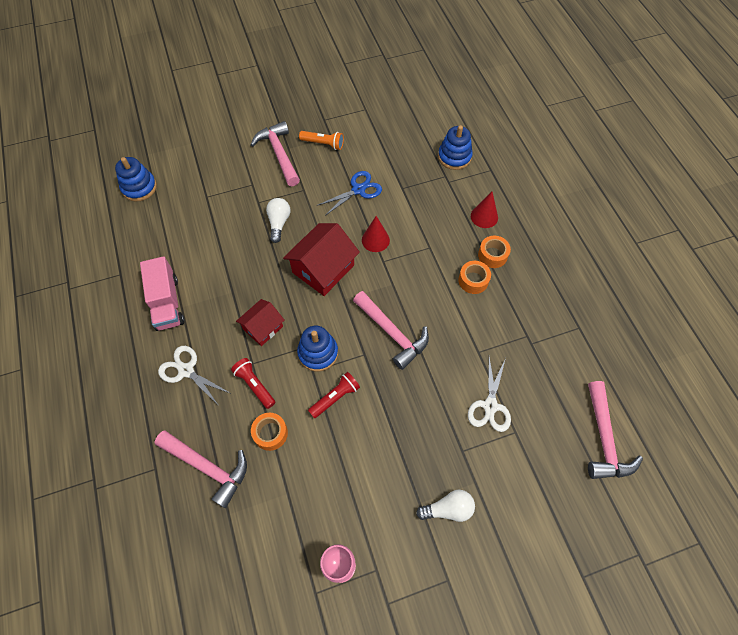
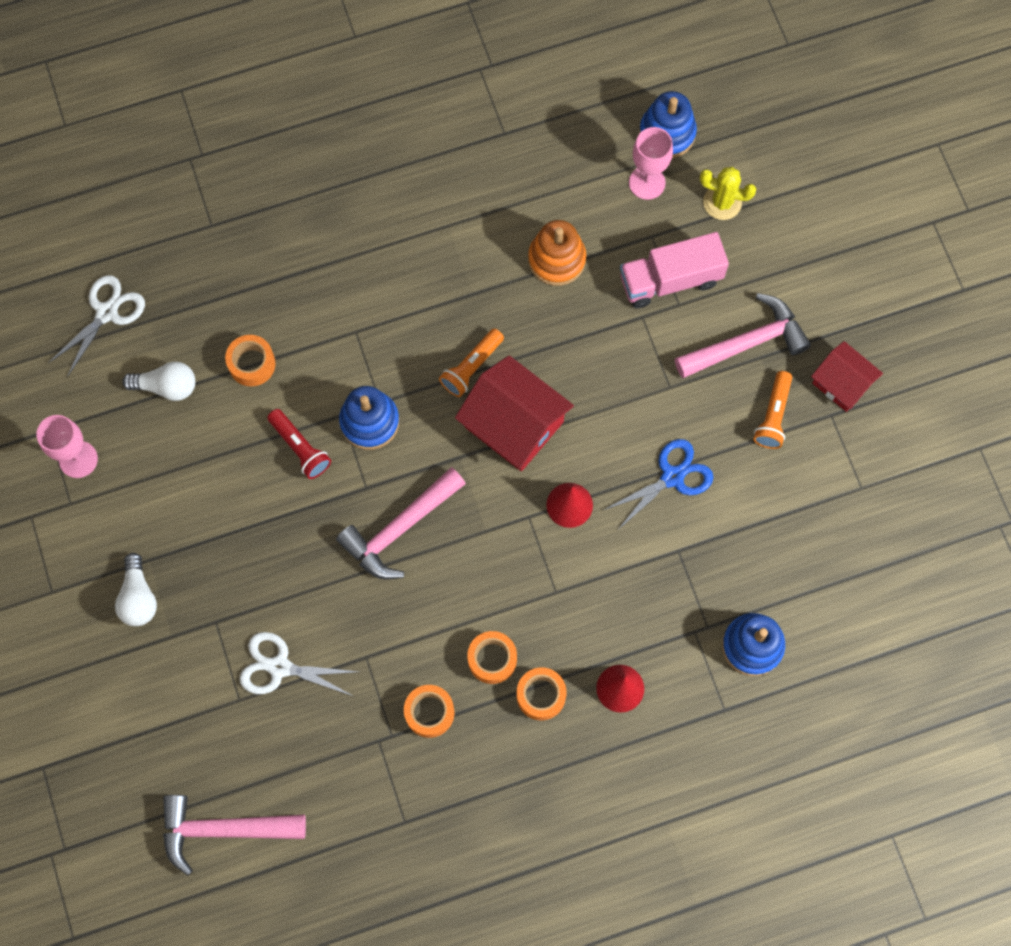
camera: 90 degrees right, 10 degrees up
(167, 303) = (455, 205): pink truck -> pink truck (670, 280)
(170, 198) = (647, 182): none -> pink goblet
(186, 370) = (346, 245): white scissors -> white scissors (107, 312)
(190, 162) = (722, 202): none -> yellow cactus
(208, 467) = (209, 289): pink hammer -> none
(214, 245) = (557, 259): none -> orange stacking toy
(255, 385) = (322, 338): red flashlight -> none
(263, 327) = (412, 342): red house -> red house (842, 383)
(279, 223) = (601, 352): white light bulb -> white light bulb (166, 386)
(283, 292) = (471, 367): none -> orange flashlight
(358, 190) = (672, 477): blue scissors -> blue scissors turned 90 degrees counterclockwise
(510, 314) = (429, 712): none -> orange tape

